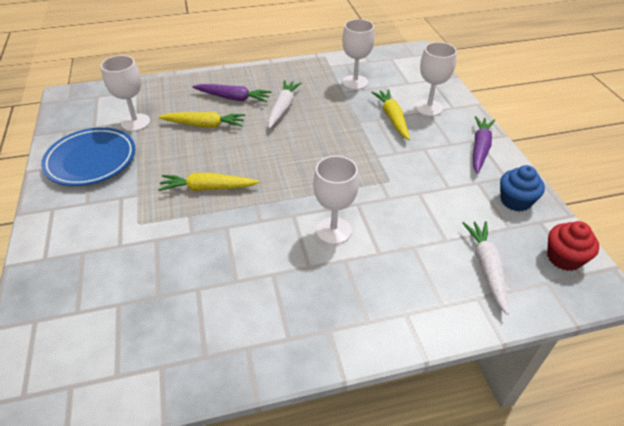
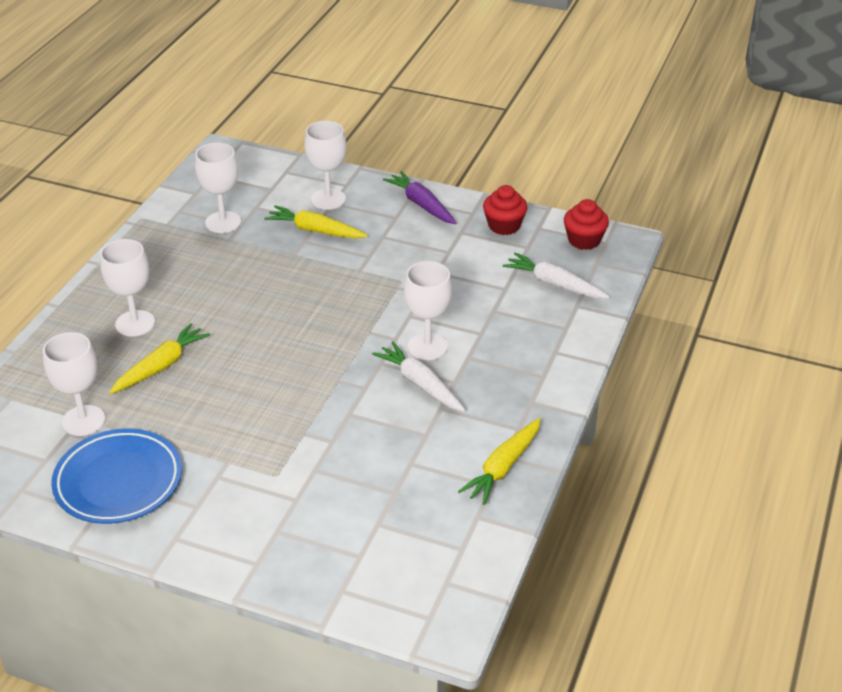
camera: 55 degrees left, 5 degrees down
(208, 188) = (277, 404): yellow carrot -> yellow carrot (503, 467)
(233, 98) = (135, 323): purple carrot -> white goblet
(283, 108) = (204, 295): white carrot -> white carrot (420, 384)
(515, 201) = (504, 226): blue cupcake -> red cupcake

